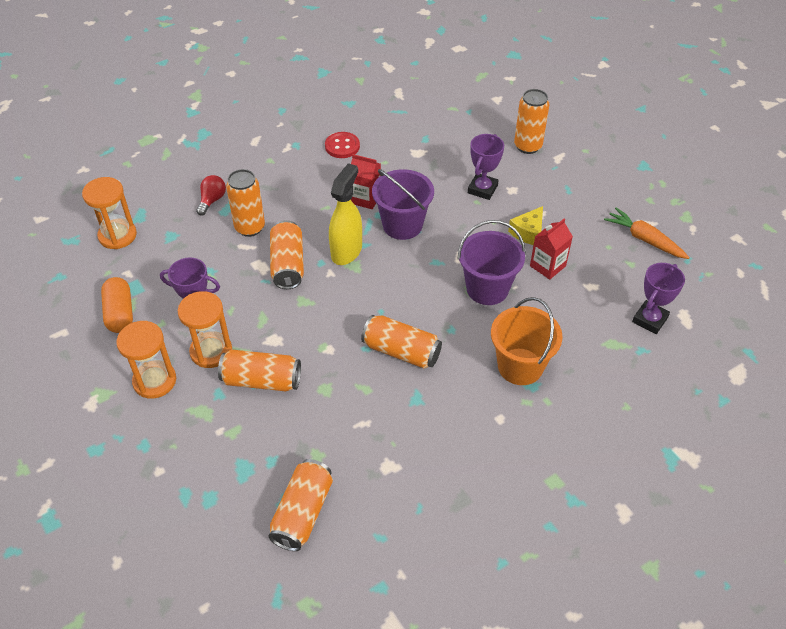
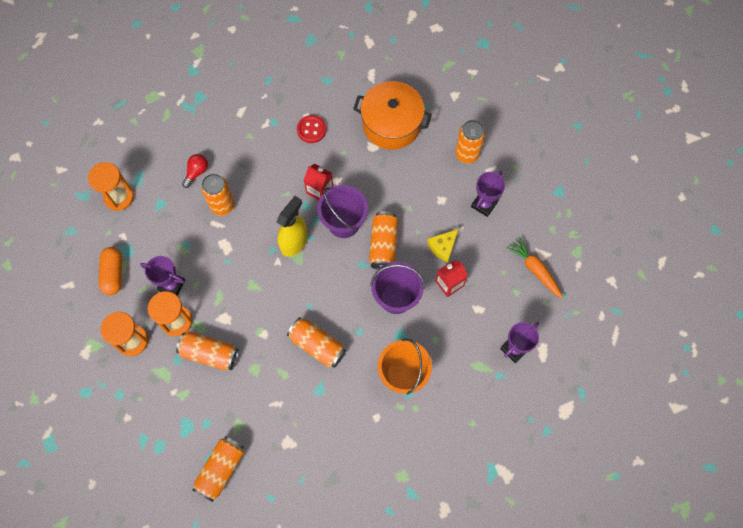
camera: 10 degrees right, 20 degrees up
(288, 264) = (246, 248): orange can -> orange can (383, 245)
(434, 130) = (391, 124): none -> orange pot
(482, 189) = (417, 195): purple trophy -> purple trophy (484, 204)

